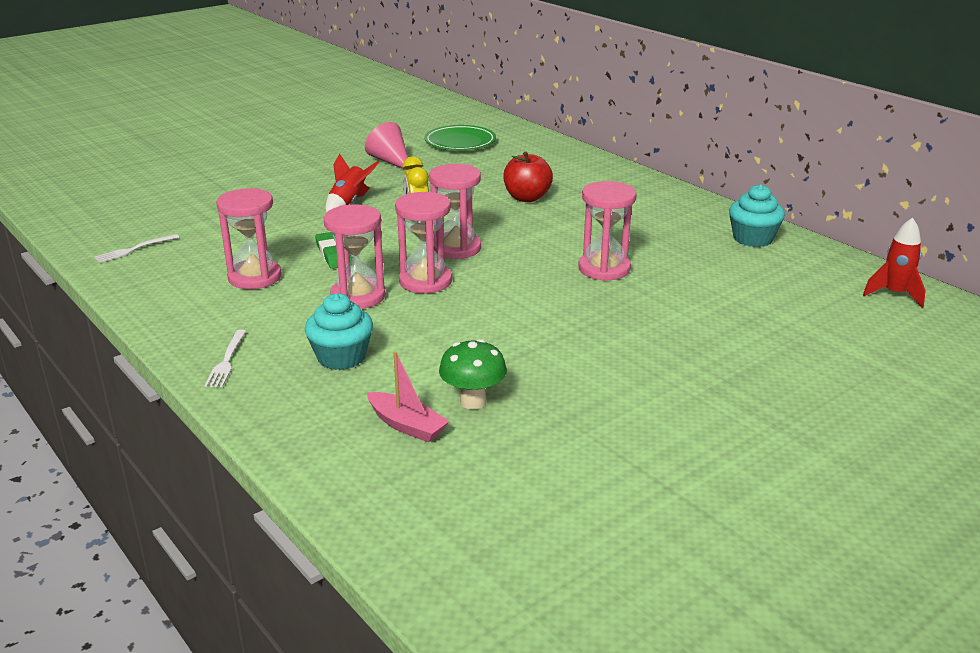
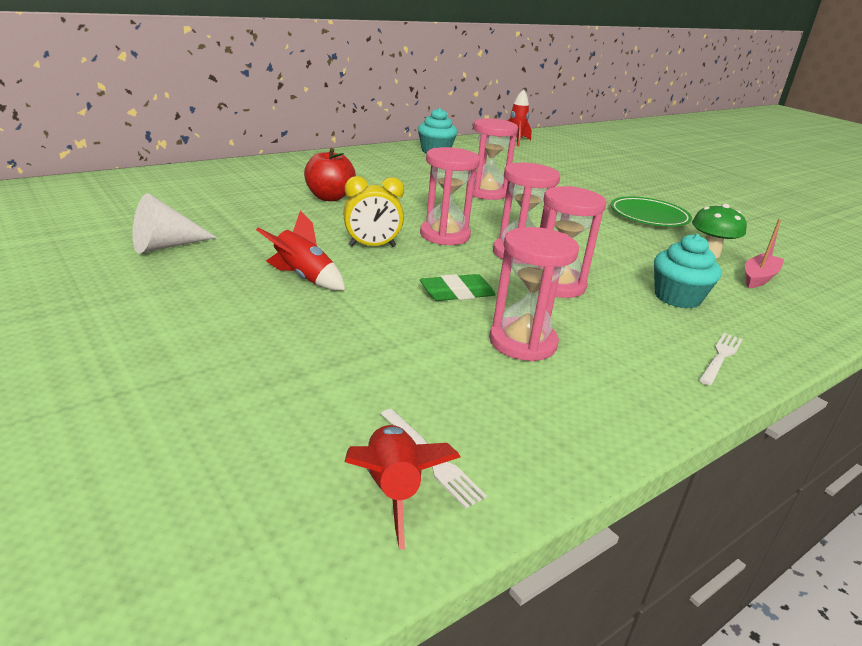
camera: 90 degrees left, 0 degrees up
(114, 241) = (392, 490): none -> red rocket
(226, 361) = (721, 357): white fork -> white fork turned 60 degrees counterclockwise
(391, 161) = (166, 246): pink cone -> white cone
(460, 142) = (132, 206): green plate -> green plate (649, 216)

